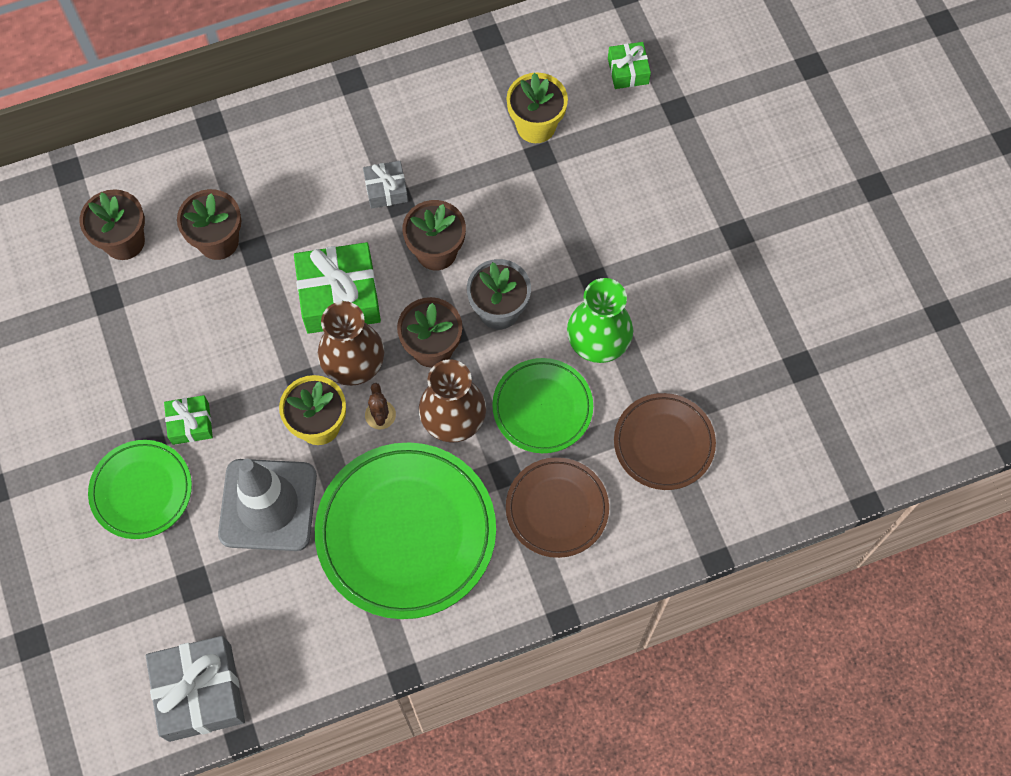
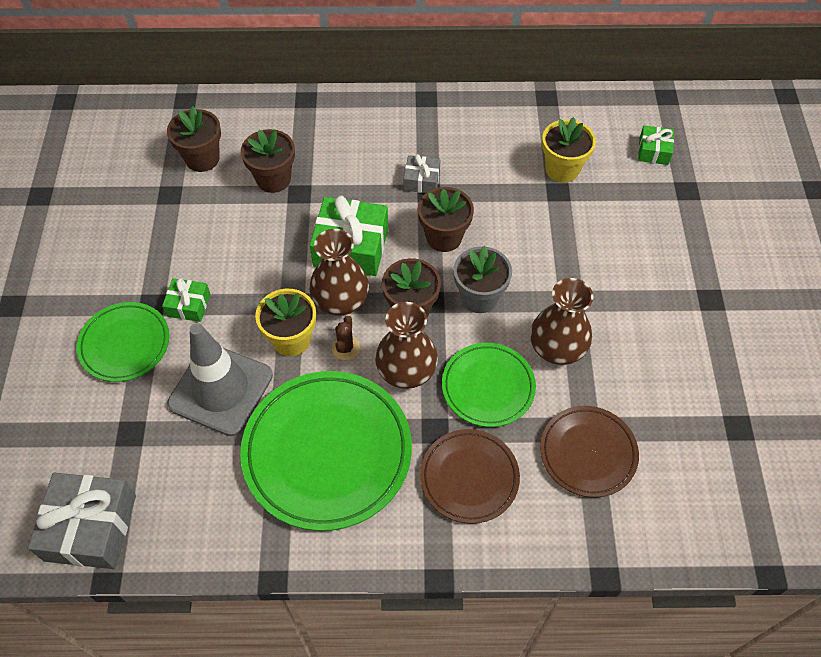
camera: 20 degrees right, 10 degrees down
(598, 341) = (557, 348): green vase -> brown vase

